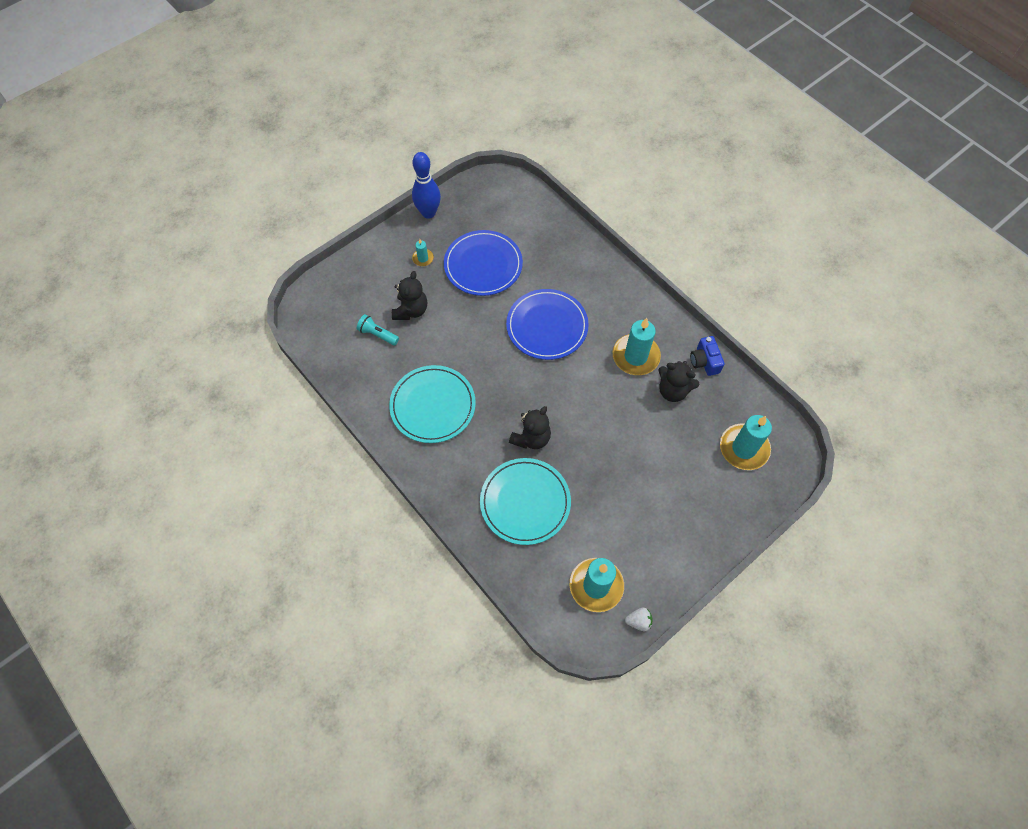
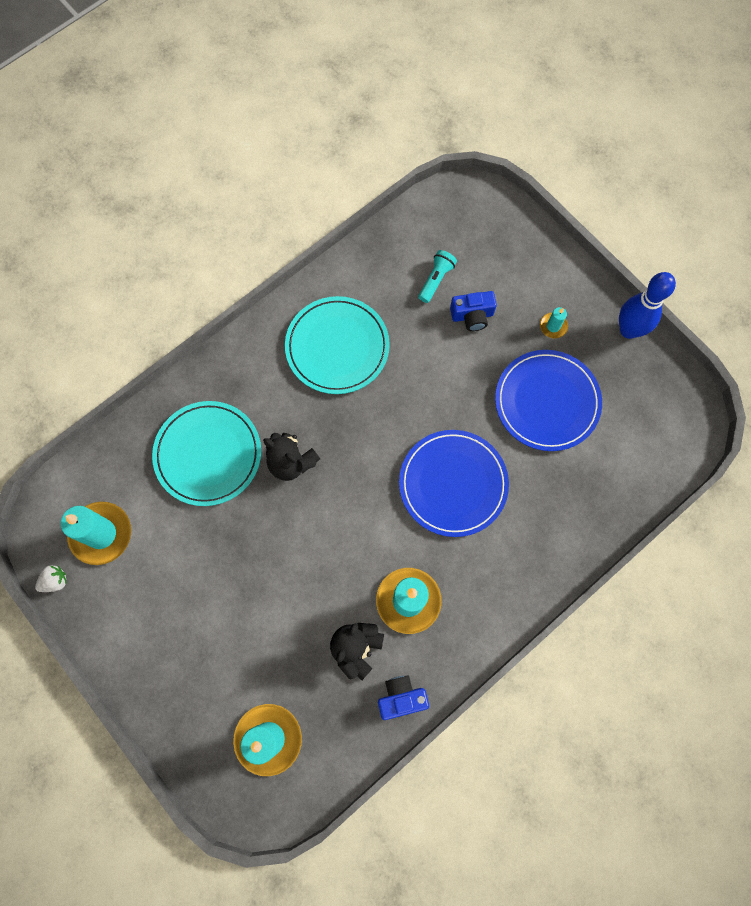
camera: 90 degrees right, 10 degrees up
(411, 310) = (472, 316): black teddy bear -> blue camera
(638, 621) = (55, 581): white strawberry -> white strawberry turned 120 degrees counterclockwise

